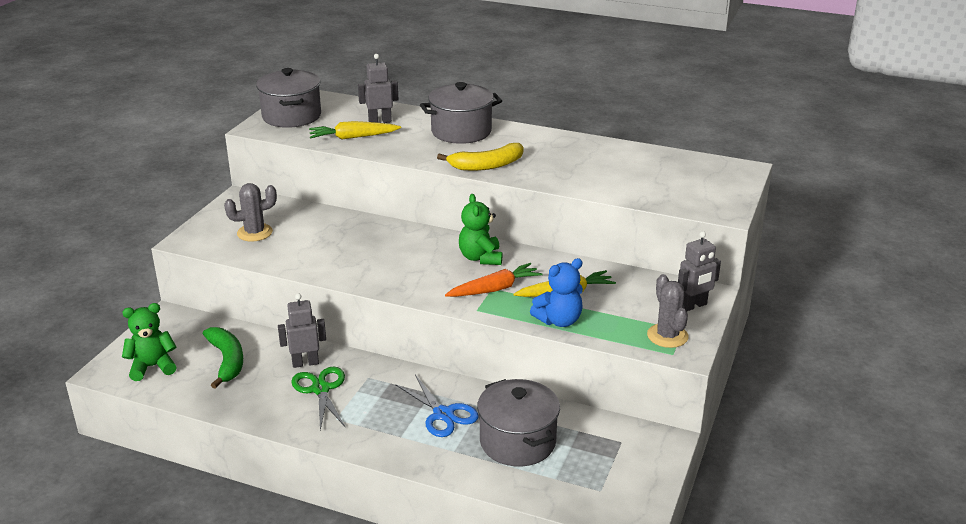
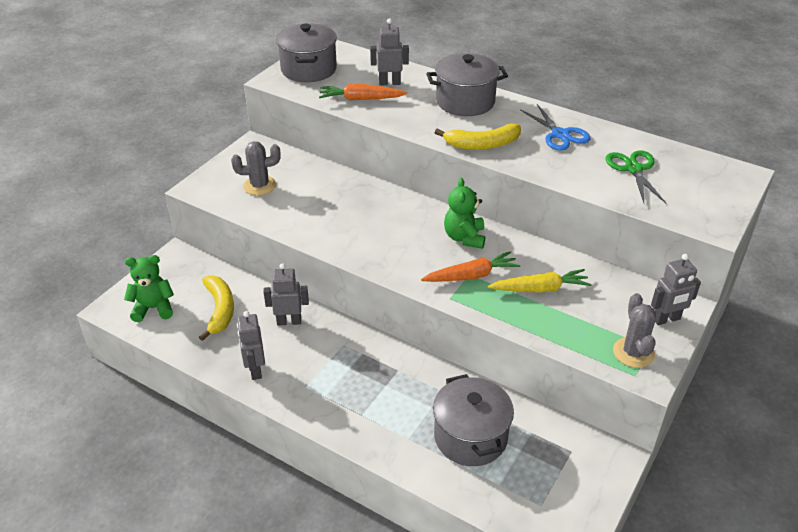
camera: 10 degrees right, 10 degrees up
(227, 361) = (220, 310): green banana -> yellow banana
(278, 410) = (255, 370): none -> grey robot
(321, 389) = (298, 352): green scissors -> green scissors (634, 169)
(353, 137) = (361, 99): yellow carrot -> orange carrot
(443, 414) = (405, 396): blue scissors -> blue scissors (560, 135)
(559, 320) = (527, 320): blue teddy bear -> none

